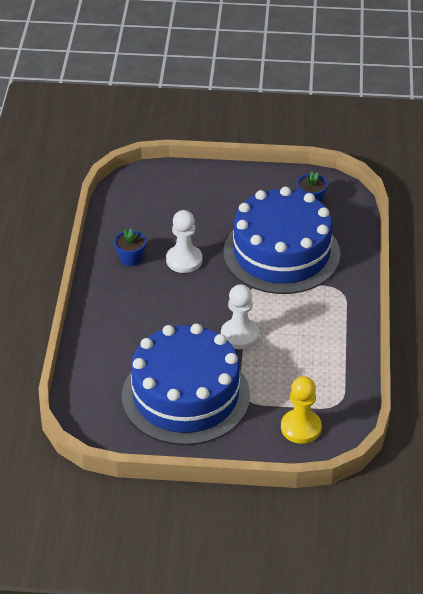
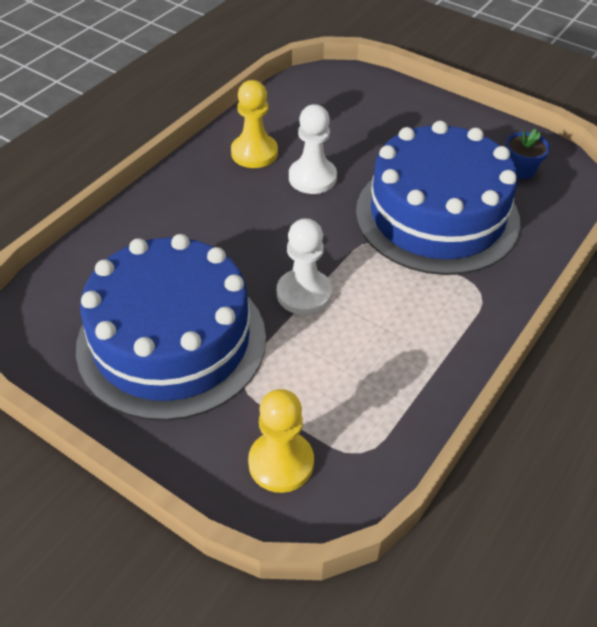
camera: 30 degrees right, 5 degrees up
(130, 258) = (254, 153): blue flower pot -> yellow pawn

